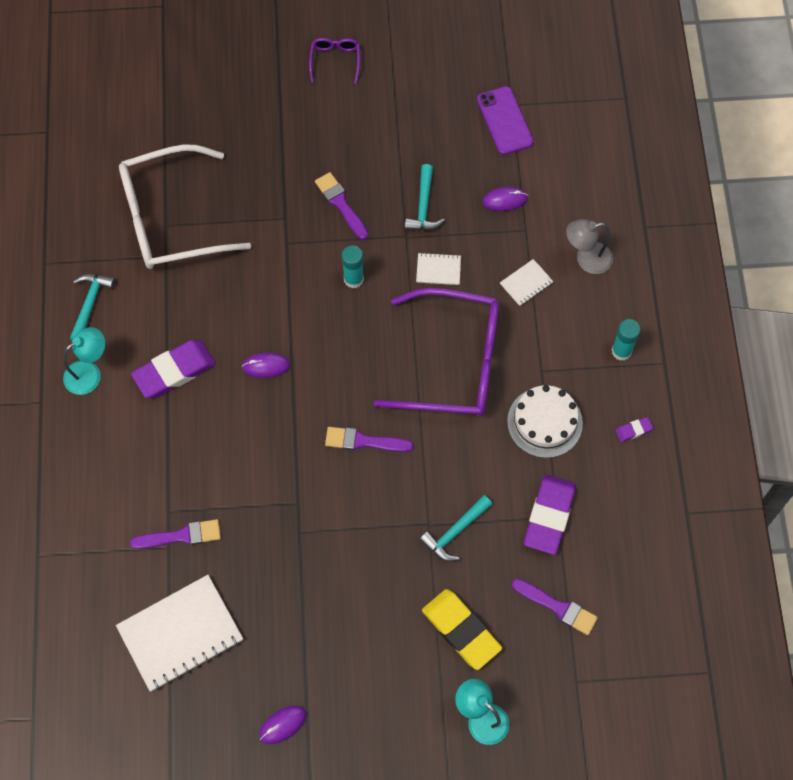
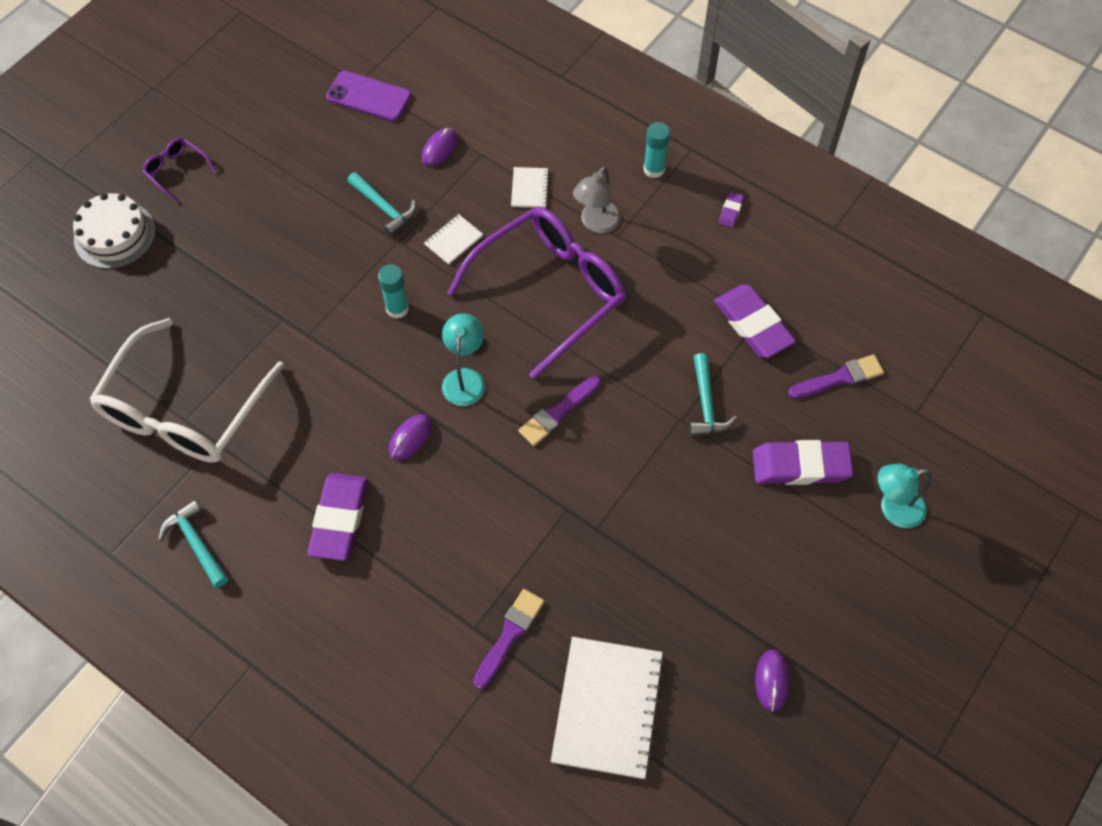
camera: 50 degrees left, 5 degrees down
(89, 373) = (266, 596): turquoise lamp -> turquoise lamp (465, 378)
(341, 204) = (316, 266): purple brush -> none
(461, 630) = (800, 466): yellow eraser -> purple eraser
(544, 422) = (666, 266): white cake -> white cake (115, 235)
(586, 259) = (550, 133): grey lamp -> grey lamp (596, 223)

